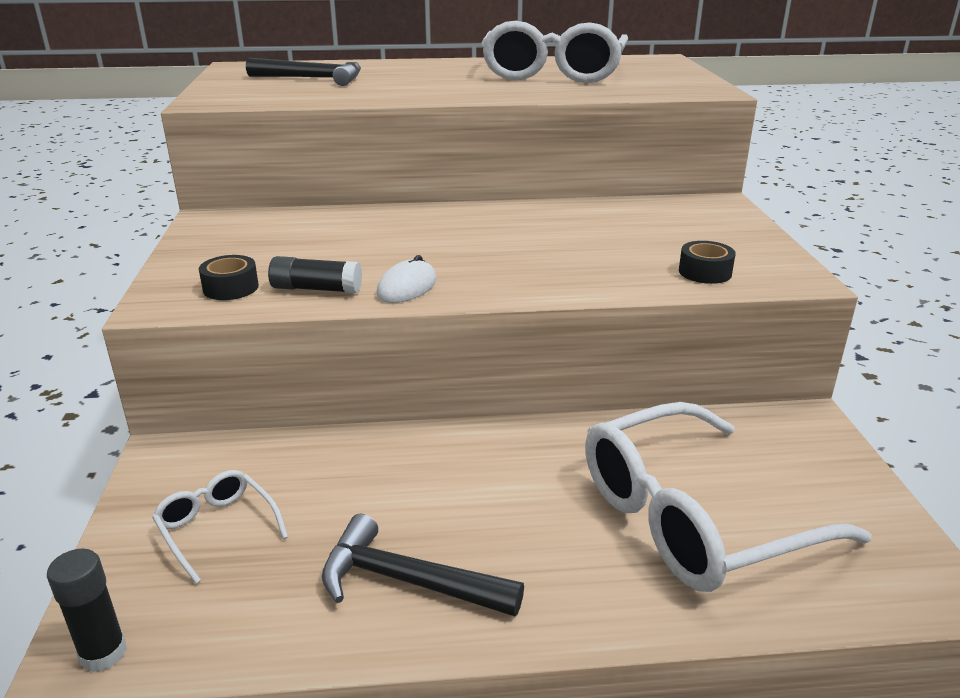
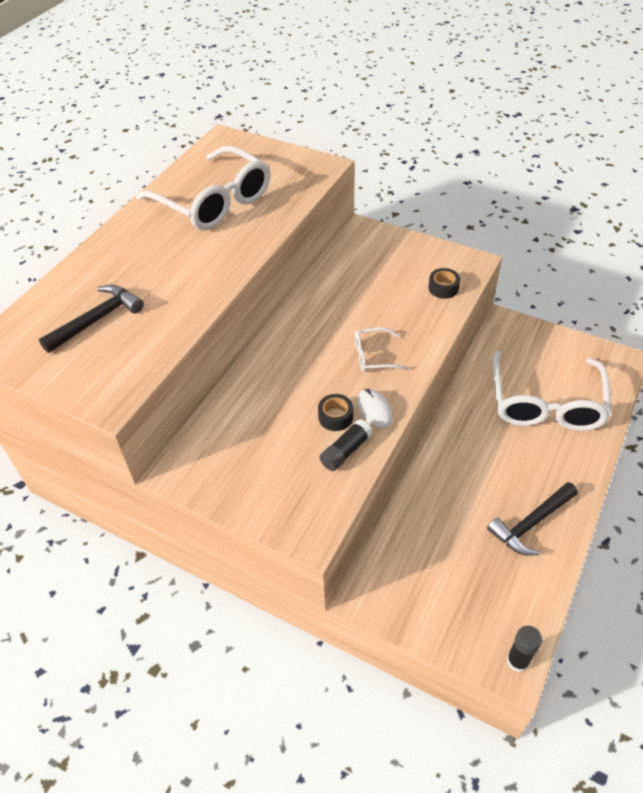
camera: 55 degrees left, 20 degrees up
(217, 528) = (449, 589): white glasses -> white glasses (374, 356)
(230, 288) = (312, 492): black tape -> black tape (335, 417)

